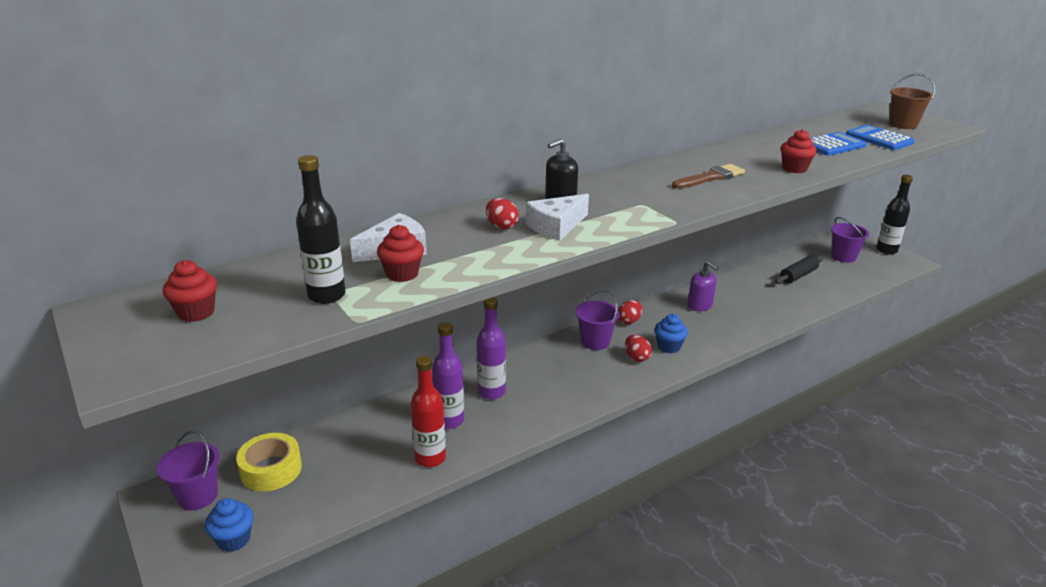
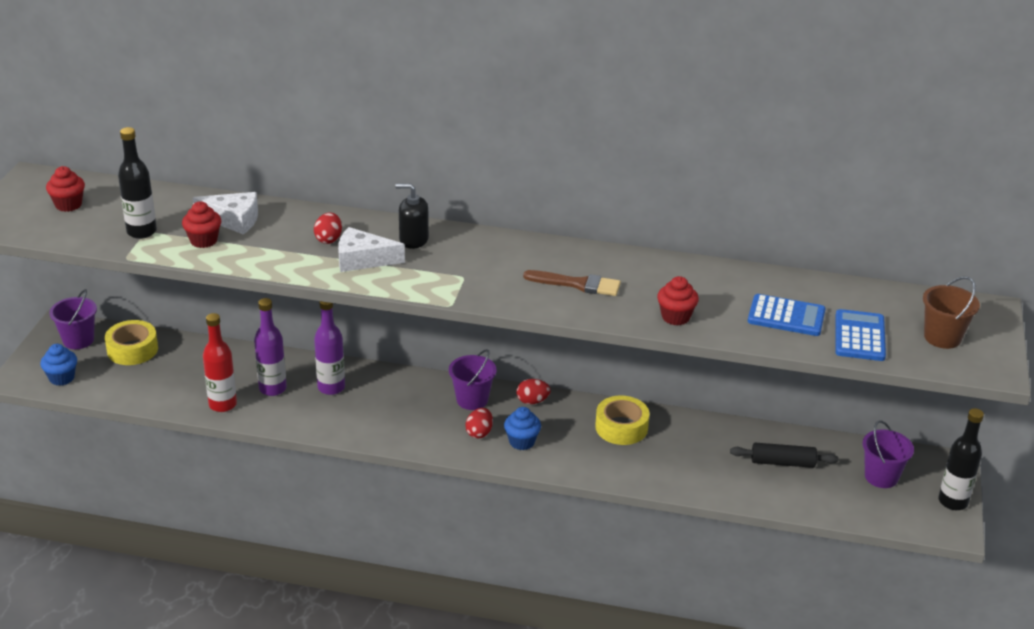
camera: 45 degrees right, 5 degrees up
(700, 305) = (621, 427): purple soap dispenser -> yellow tape

